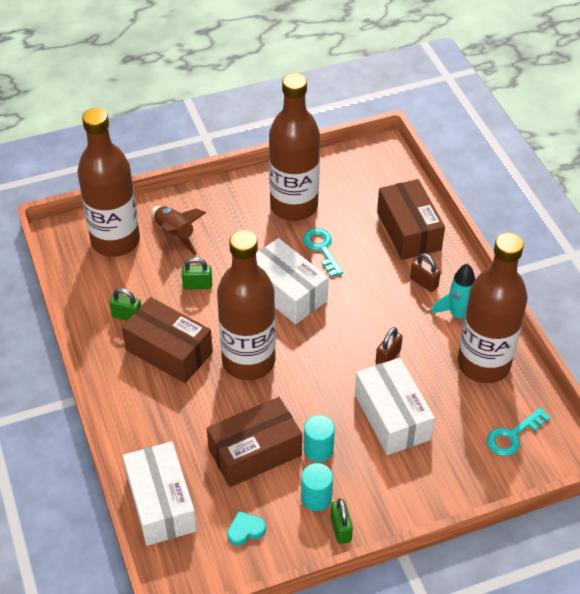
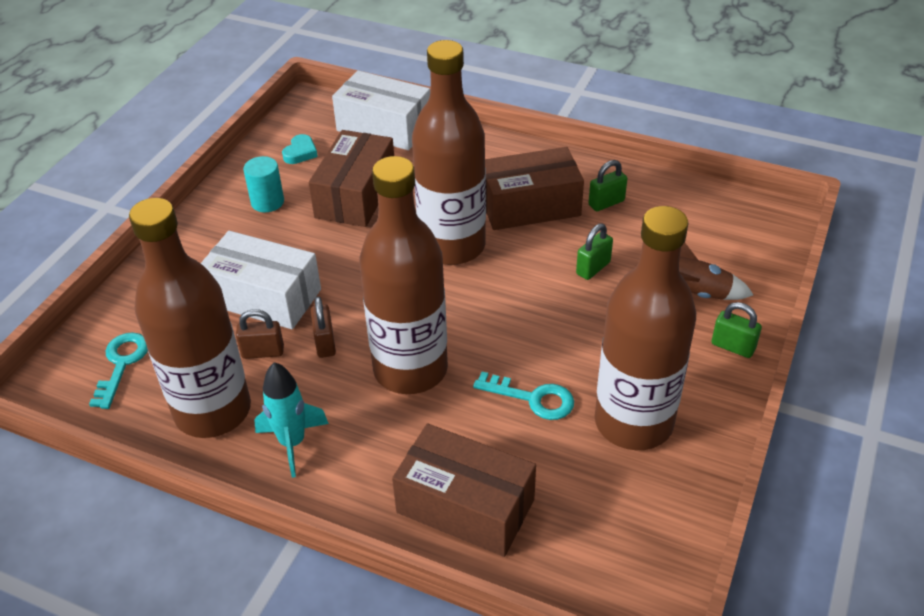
camera: 135 degrees right, 5 degrees down
(115, 241) = (727, 246): brown bottle -> brown bottle (410, 369)
(286, 292) = (503, 326): white box -> none
(318, 449) = (304, 230): turquoise cylinder -> none
(340, 529) = (224, 198): green padlock -> green padlock (733, 347)
(424, 282) = (372, 451): brown padlock -> brown padlock (263, 352)

